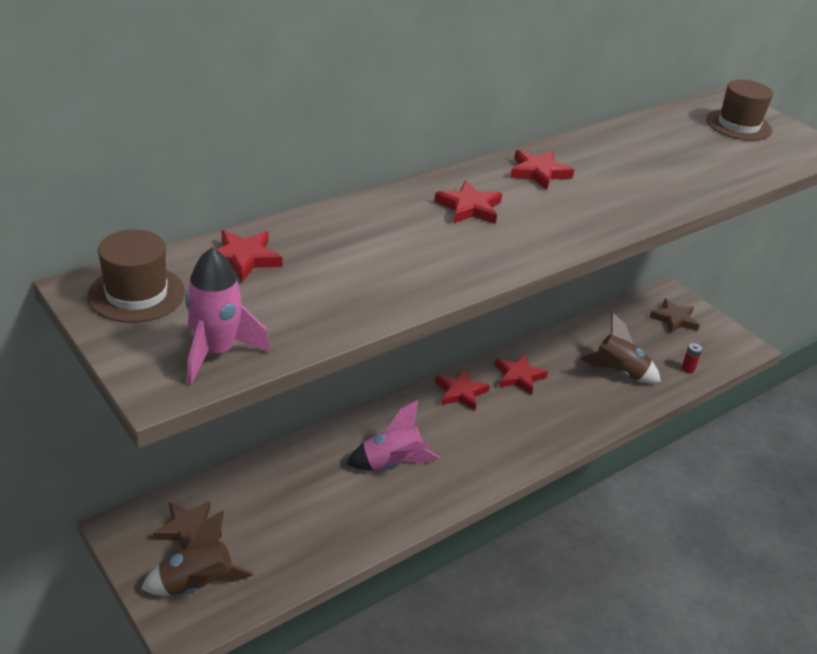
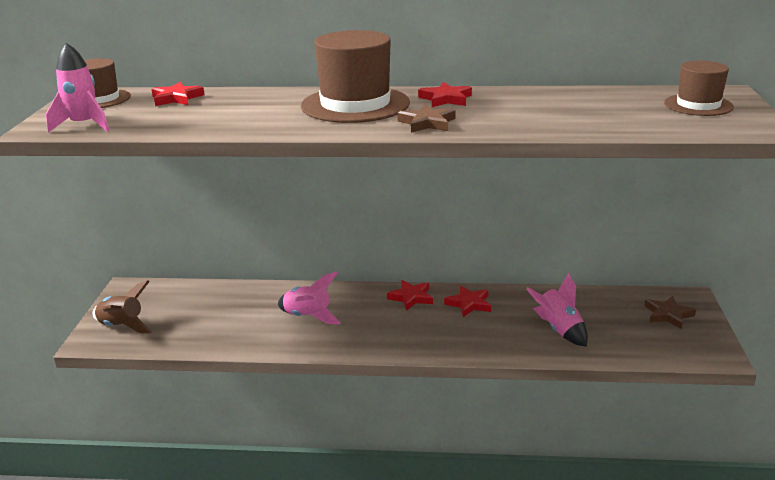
camera: 45 degrees right, 10 degrees down
(188, 529) = (154, 301): brown star -> brown star (427, 123)
(469, 208) = (355, 104): red star -> brown hat
(619, 372) = (559, 330): brown rocket -> pink rocket
(688, 368) = (631, 349): red battery -> none

